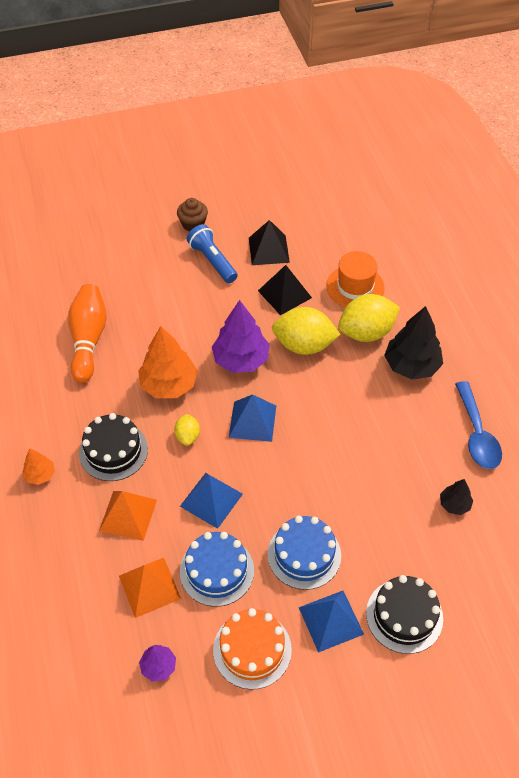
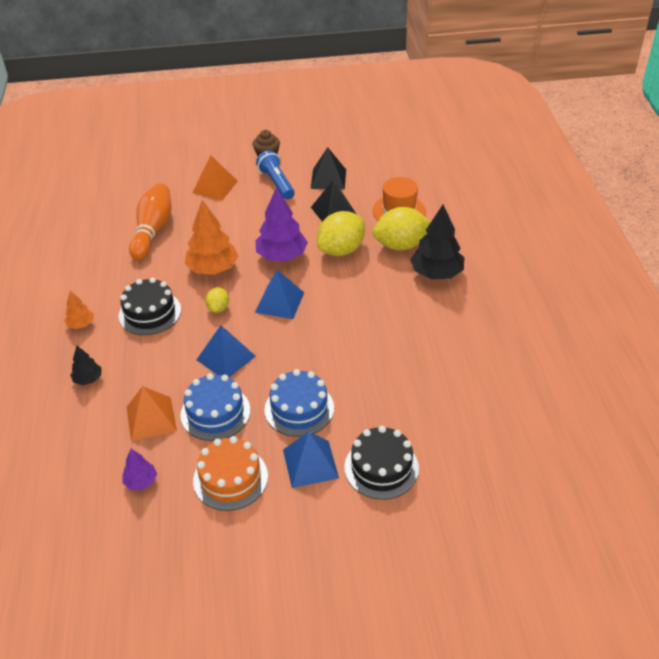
camera: 10 degrees right, 10 degrees down
(128, 515) = (148, 362): orange pyramid -> orange pyramid (215, 187)
(304, 345) = (341, 250): yellow lemon -> yellow lemon turned 60 degrees counterclockwise
(454, 504) = (451, 384): black tree -> black tree (88, 379)
(477, 434) = (486, 331): blue spoon -> none

